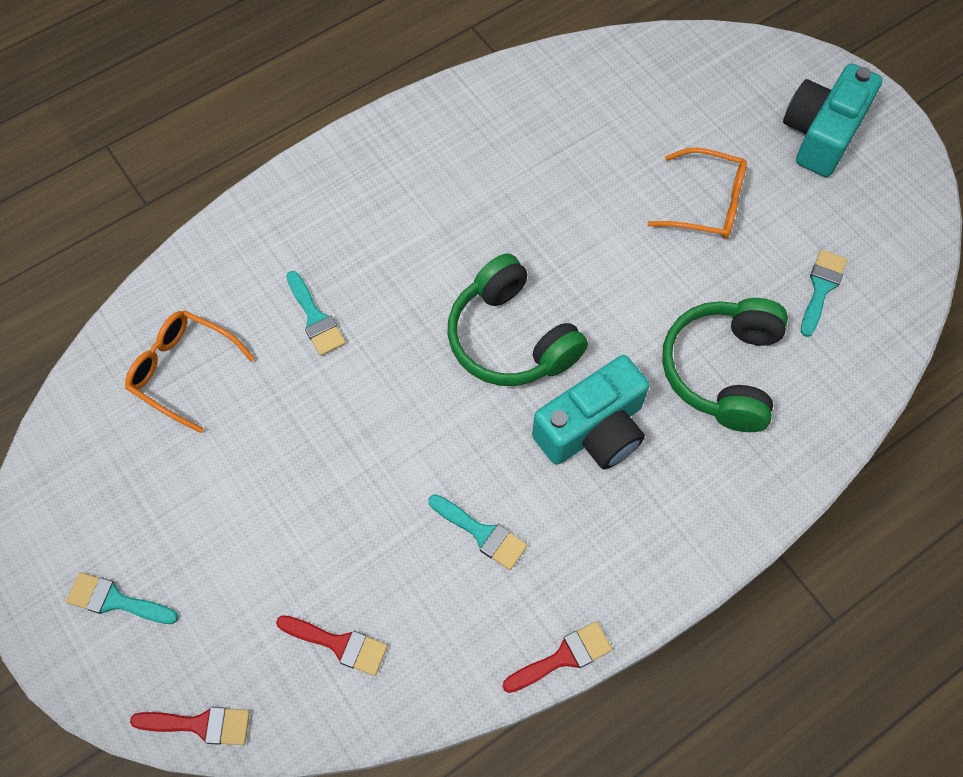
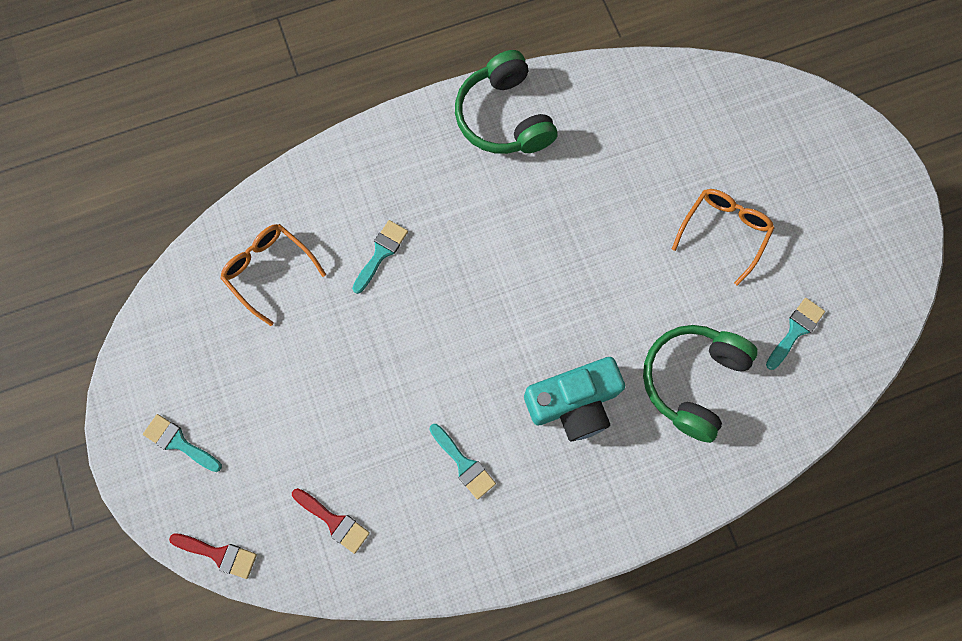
camera: 15 degrees right, 10 degrees up
(315, 318) = (381, 253): turquoise brush -> turquoise brush turned 135 degrees counterclockwise
(511, 338) = (530, 309): green headphones -> green headphones (504, 117)
(563, 657) = (499, 578): red brush -> none
(707, 203) = (723, 232): orange glasses -> orange glasses turned 90 degrees counterclockwise
(821, 134) = (840, 193): turquoise camera -> none

